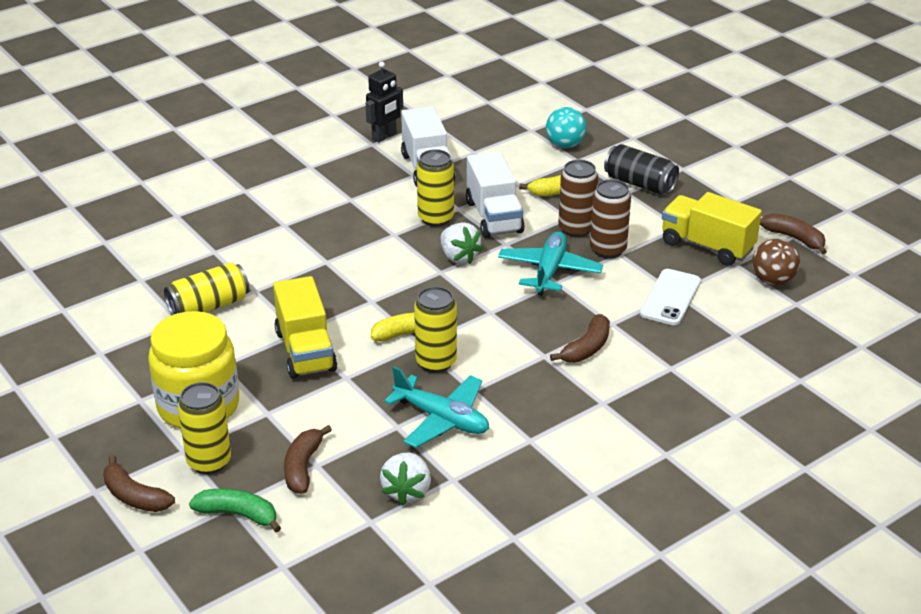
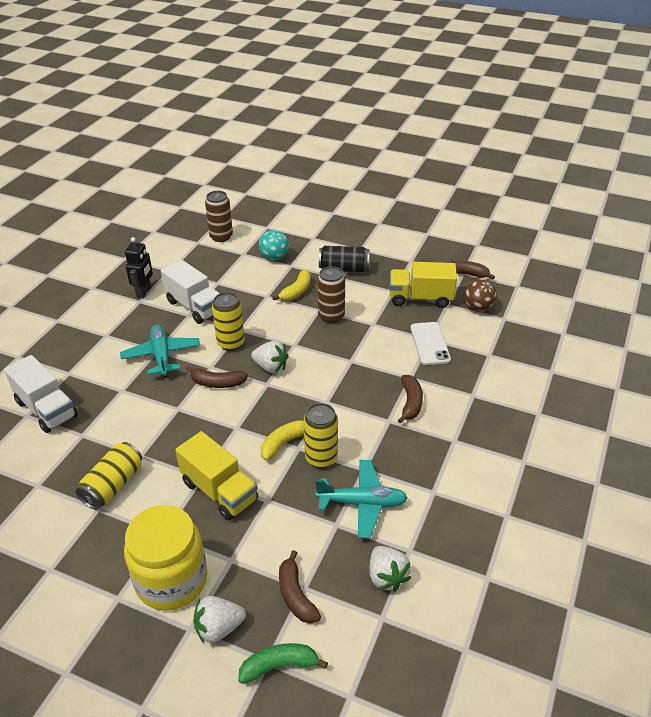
camera: 30 degrees left, 5 degrees up
(134, 496) = (181, 695): brown banana -> brown banana (217, 383)
(209, 461) = (219, 628): yellow can -> white strawberry
(494, 217) = (270, 327): white truck -> white truck (46, 409)
(549, 271) = (339, 354): turquoise plane -> turquoise plane (161, 356)
(608, 250) = (363, 324): brown can -> brown can (221, 236)

